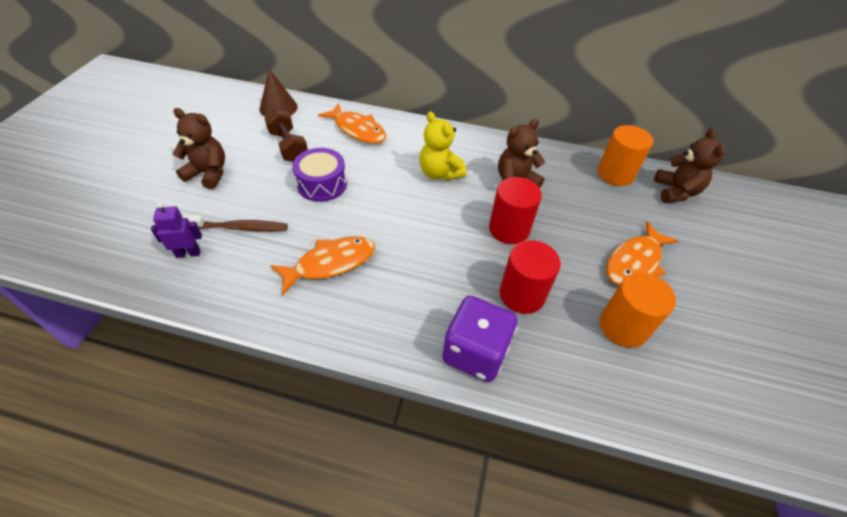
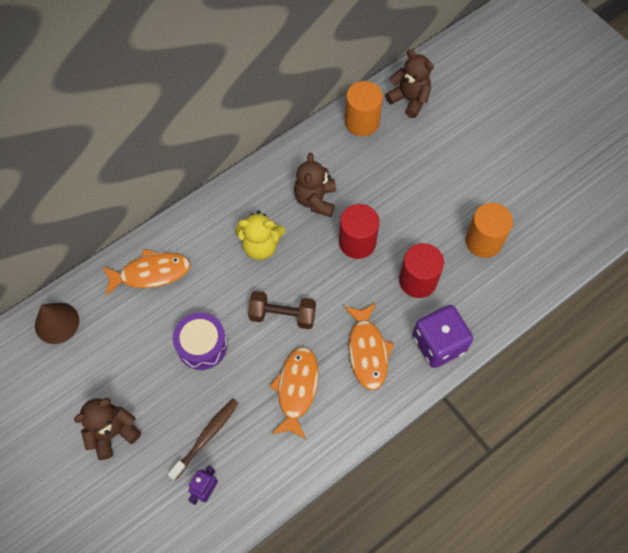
camera: 50 degrees left, 15 degrees up
(288, 147) = (128, 345): brown dumbbell -> brown dumbbell (282, 315)
(635, 262) = (445, 187): orange fish -> orange fish (367, 351)

